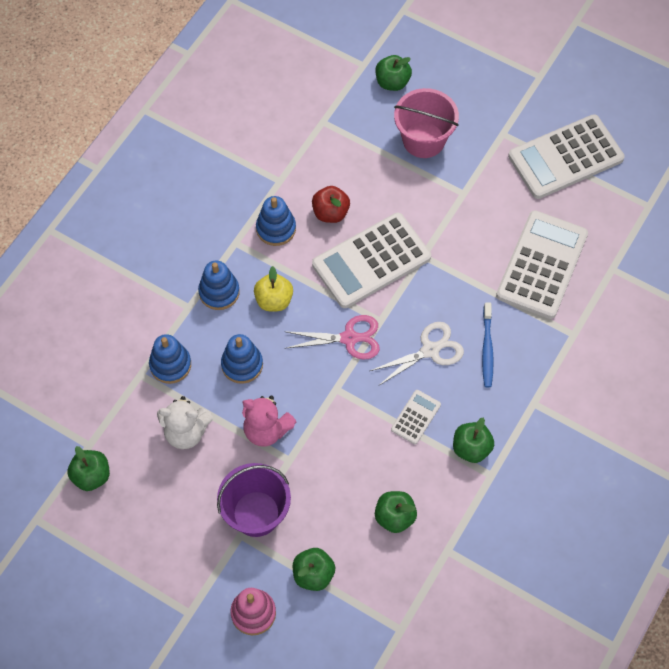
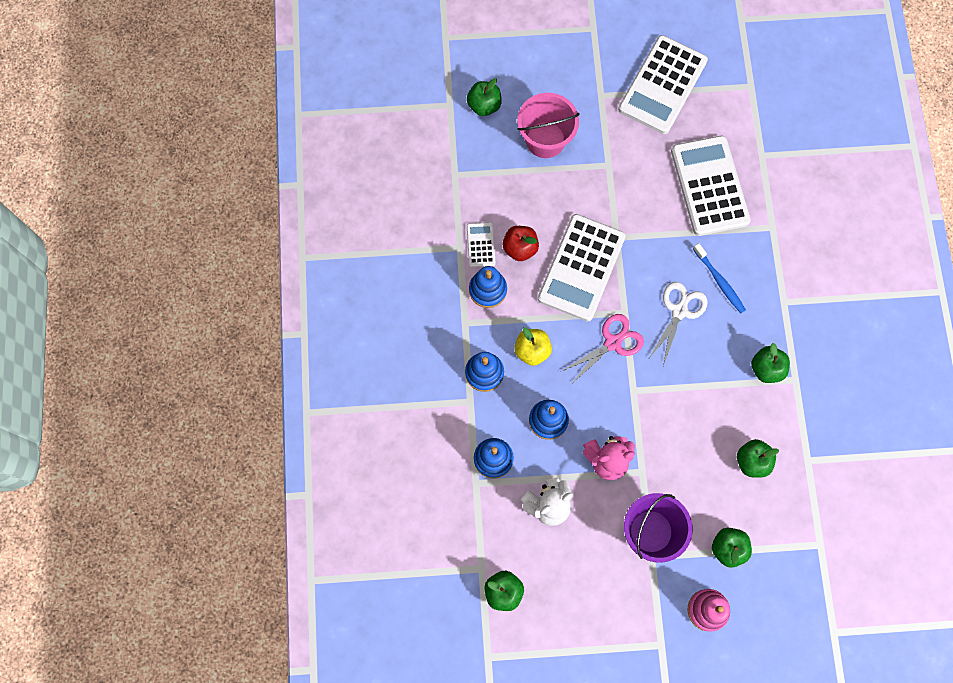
camera: 35 degrees left, 10 degrees up
(415, 417) = (708, 372): white calculator -> white calculator (480, 245)

